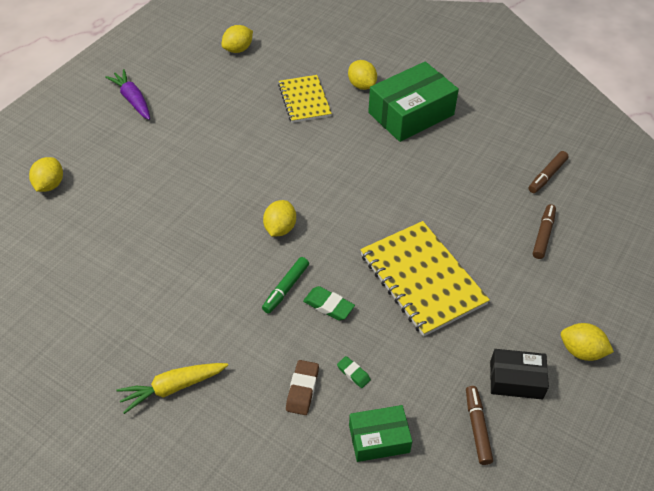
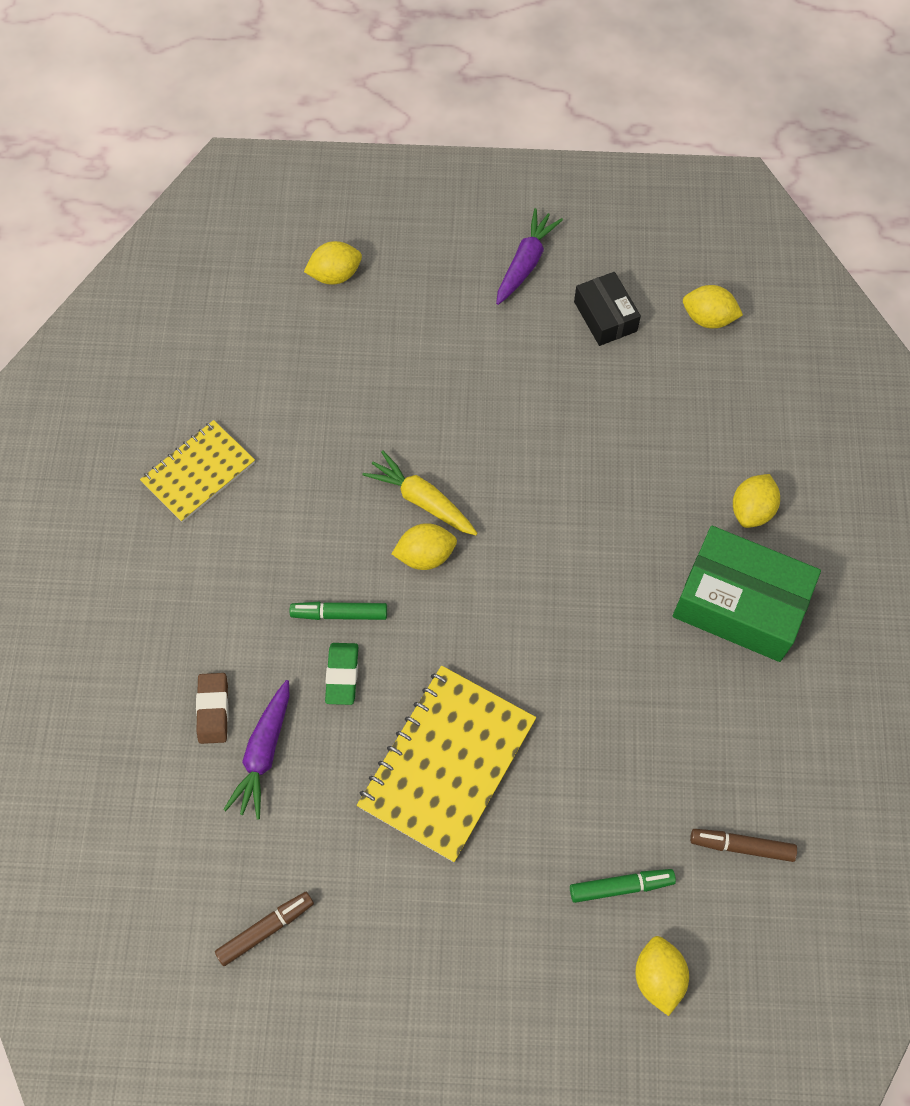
camera: 60 degrees right, 15 degrees up
(173, 388) = (145, 577): yellow carrot -> yellow carrot (422, 500)
(302, 389) = (213, 710): brown eraser -> brown eraser turned 75 degrees counterclockwise
(304, 100) = (668, 456): yellow notebook -> yellow notebook (199, 472)
(353, 373) = (264, 753): green eraser -> purple carrot
(379, 439) = (194, 825): green box -> none
(516, 380) = (358, 947): black box -> black box (605, 316)
(543, 235) = (621, 886): brown marker -> green marker
(581, 351) = (448, 1014): yellow lemon -> yellow lemon (658, 977)

